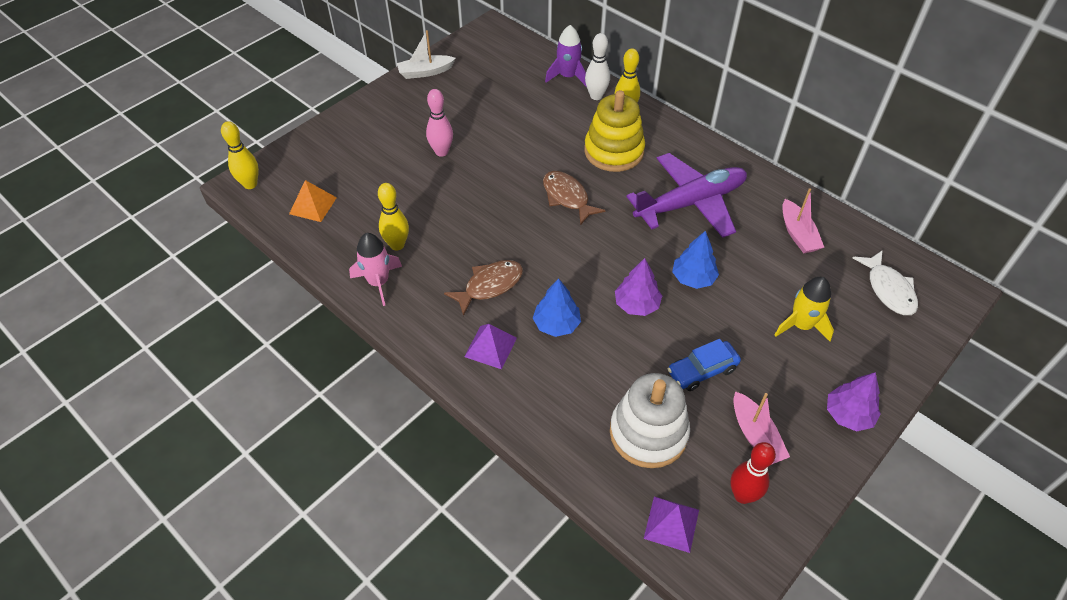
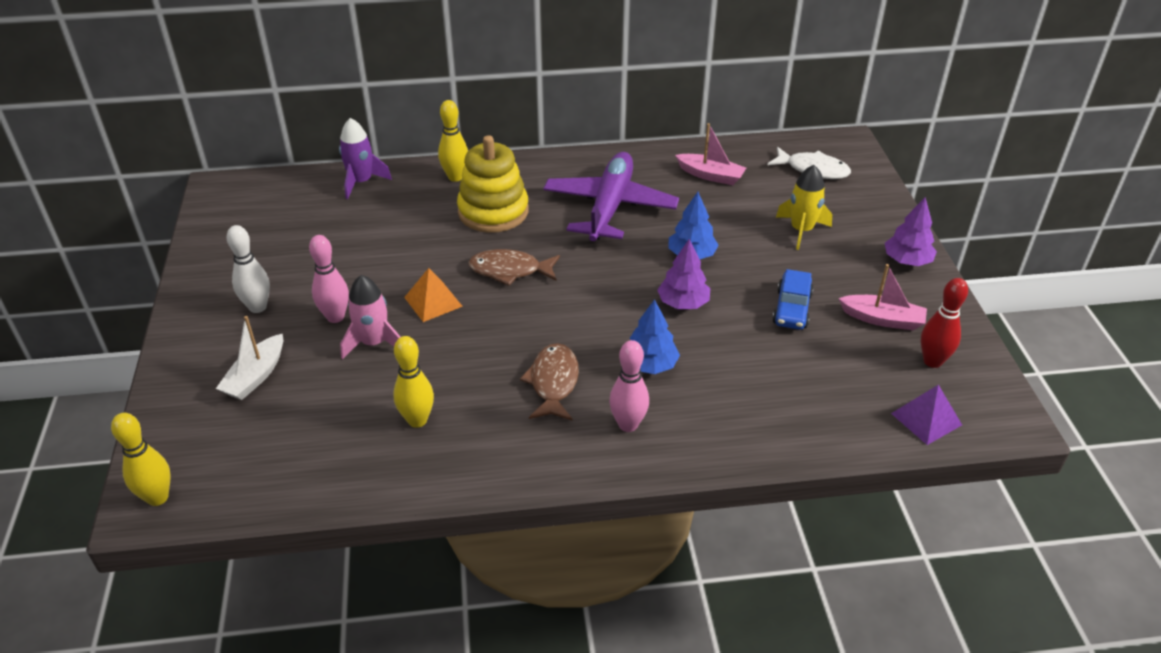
camera: 50 degrees left, 10 degrees down
(313, 205) = (270, 458): orange pyramid -> orange pyramid (433, 301)
(378, 282) = (450, 463): pink rocket -> pink rocket (374, 343)
(425, 72) = (205, 265): white boat -> white boat (256, 376)
(490, 347) = (628, 425): purple pyramid -> pink bowling pin
(596, 96) = (411, 181): white bowling pin -> white bowling pin (258, 307)
(648, 433) = (824, 378): white stacking toy -> none

